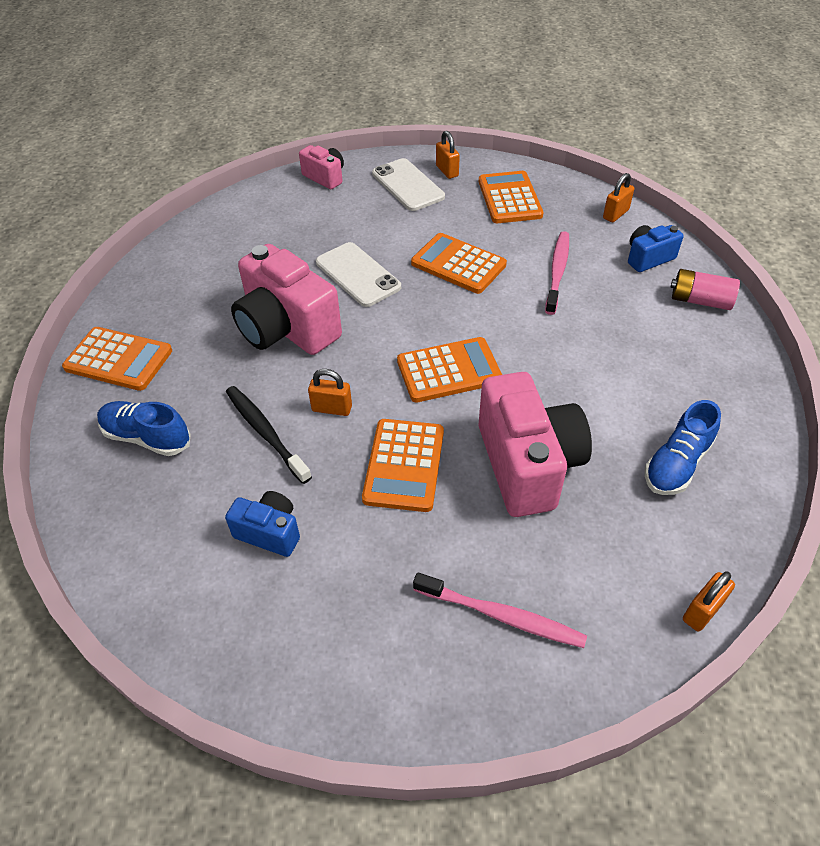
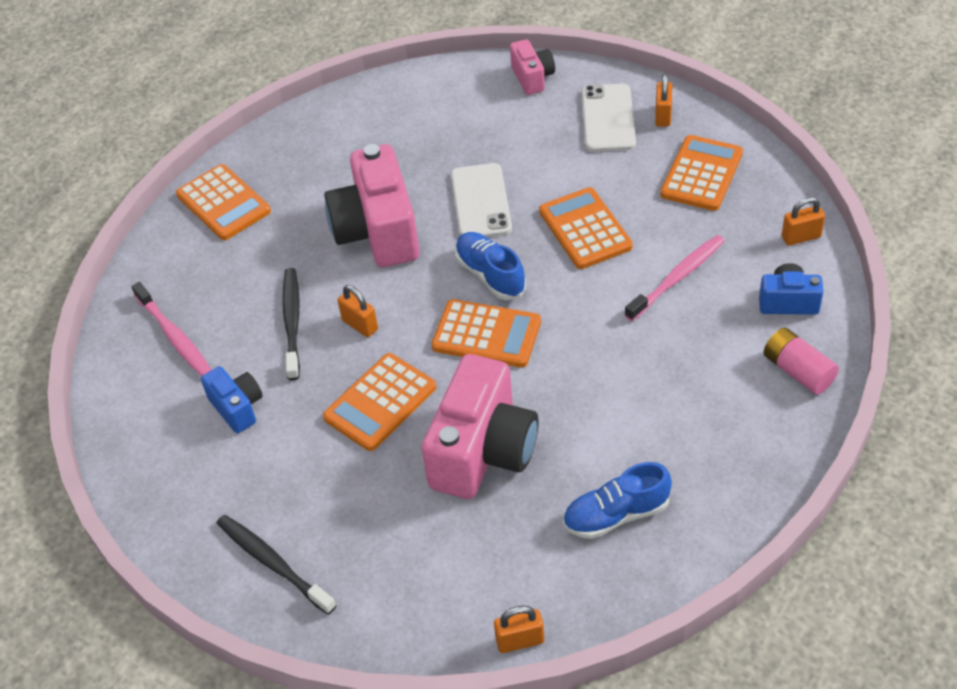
camera: 35 degrees right, 0 degrees up
(147, 437) = (201, 284): blue shoe -> blue shoe (490, 275)
(422, 664) = (273, 563): none -> black toothbrush
(502, 616) = (359, 560): pink toothbrush -> pink toothbrush (174, 337)

